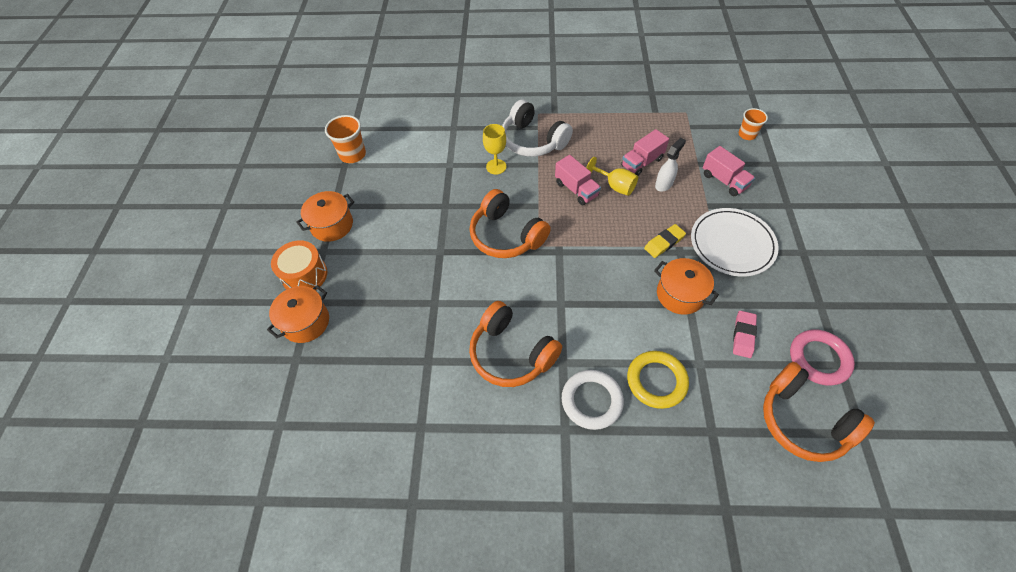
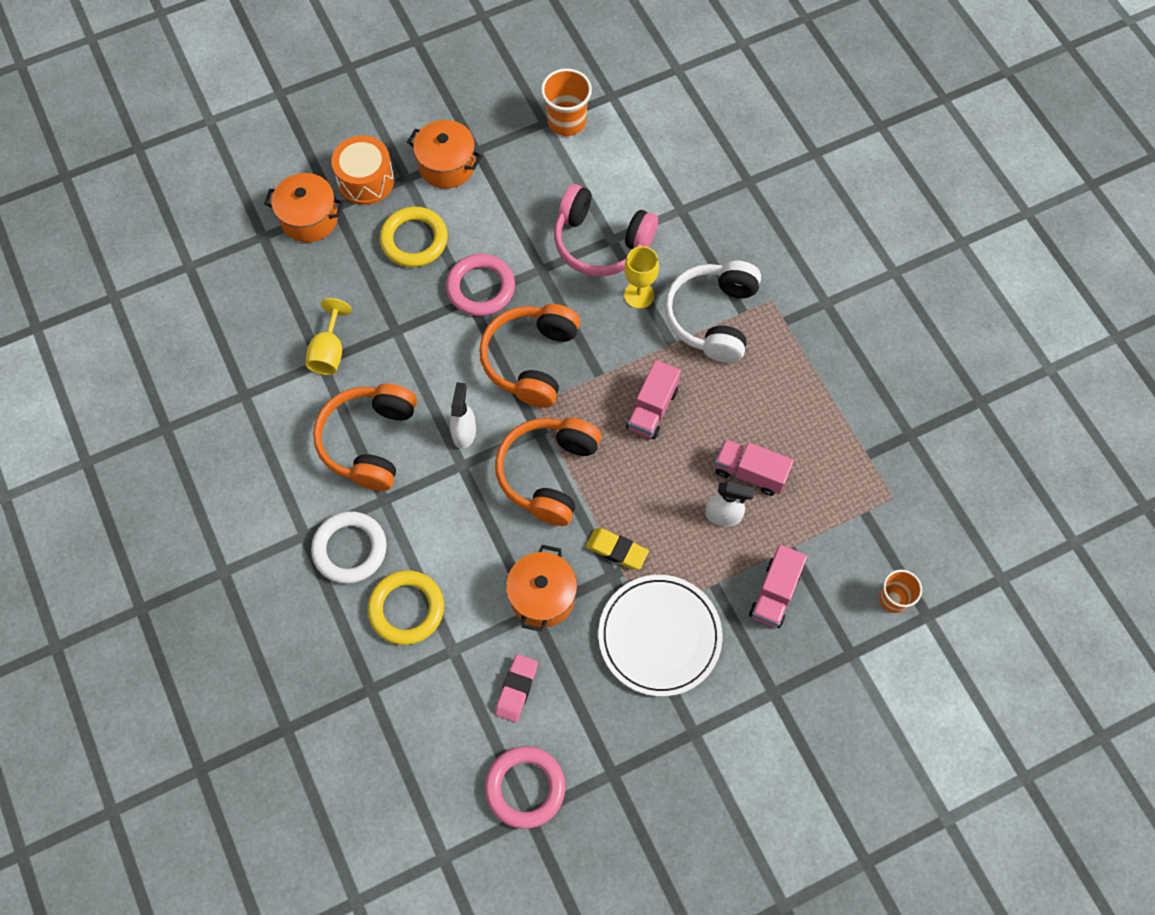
camera: 60 degrees right, 10 degrees up
(373, 265) = (414, 240): none -> yellow ring
(436, 242) = (480, 288): none -> pink ring
(448, 170) = (600, 242): none -> pink headphones
(537, 292) = (464, 432): none -> white spray bottle
(615, 186) = (685, 454): yellow goblet -> yellow goblet (329, 352)
(743, 336) = (516, 689): pink eraser -> pink eraser turned 60 degrees counterclockwise
(803, 420) = (429, 786): orange headphones -> orange headphones (548, 474)

